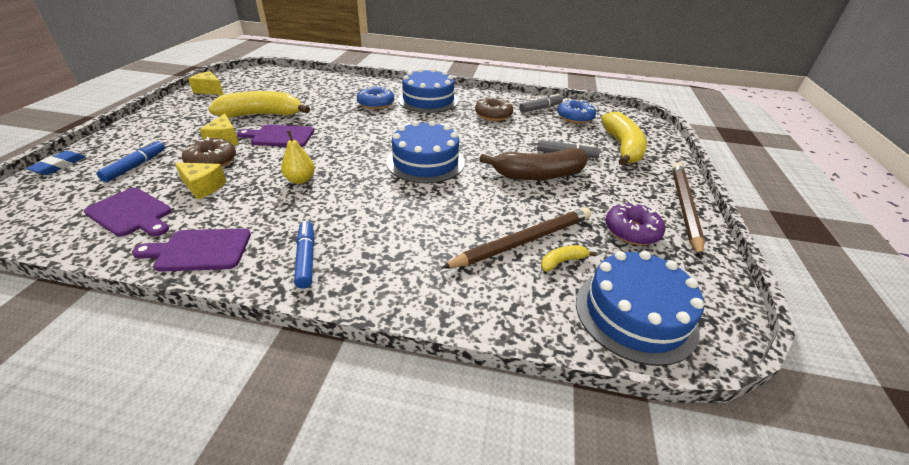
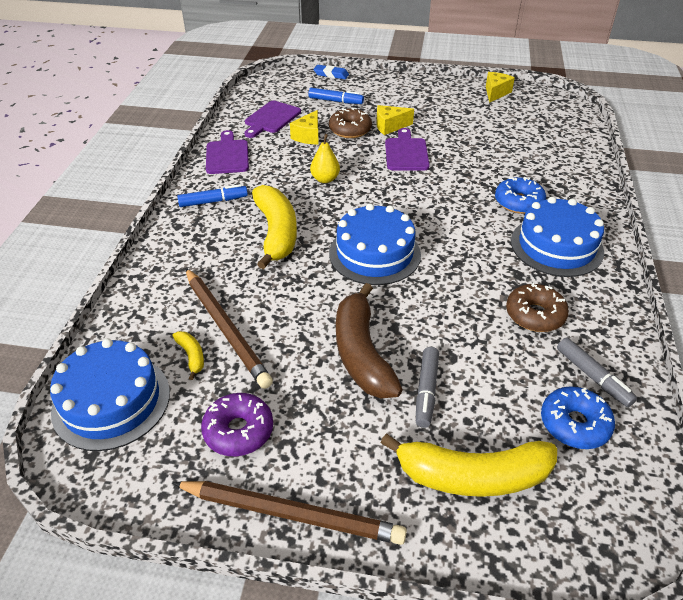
camera: 90 degrees right, 5 degrees up
(262, 115) = (451, 133): yellow banana -> yellow banana (276, 233)

